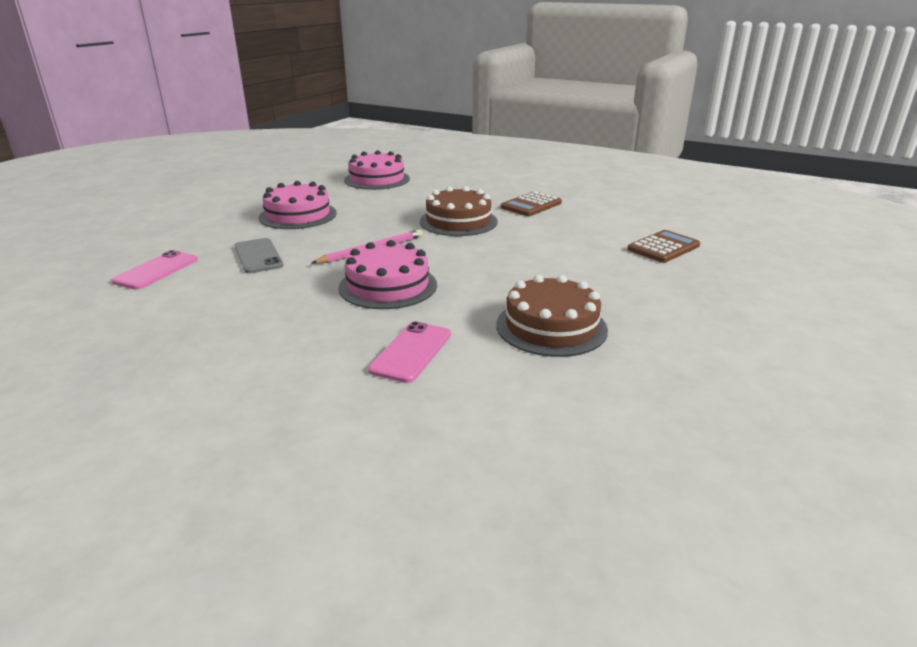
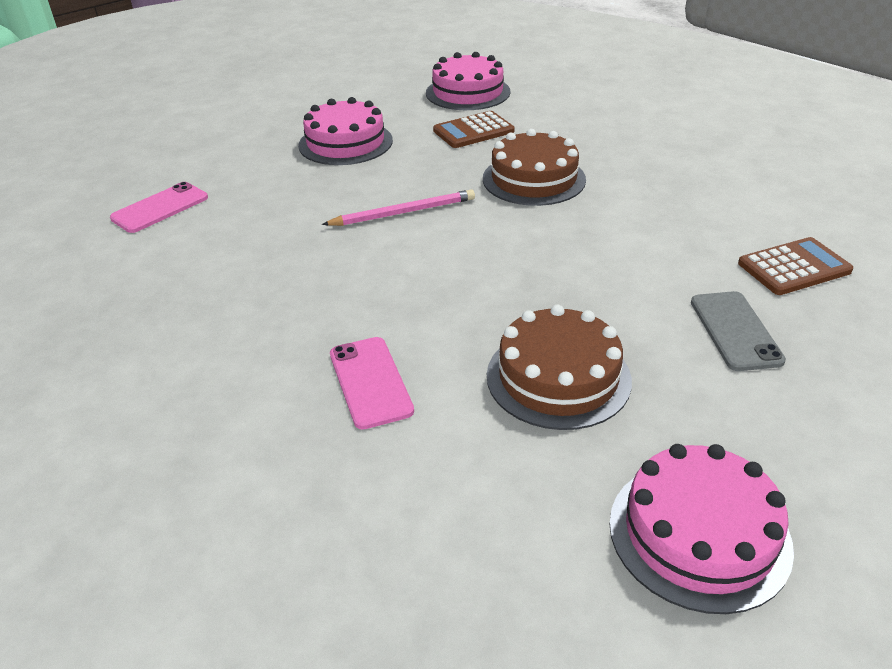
camera: 20 degrees right, 10 degrees up
(258, 256) = (273, 202): grey phone -> grey phone (735, 331)
(388, 286) = (394, 274): pink cake -> pink cake (699, 534)
(411, 352) = (370, 382): pink phone -> pink phone turned 60 degrees counterclockwise
(531, 205) = (646, 163): brown calculator -> brown calculator (473, 131)

